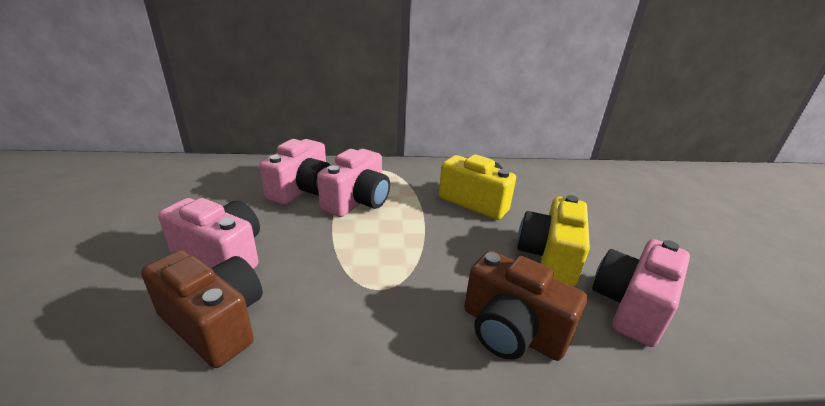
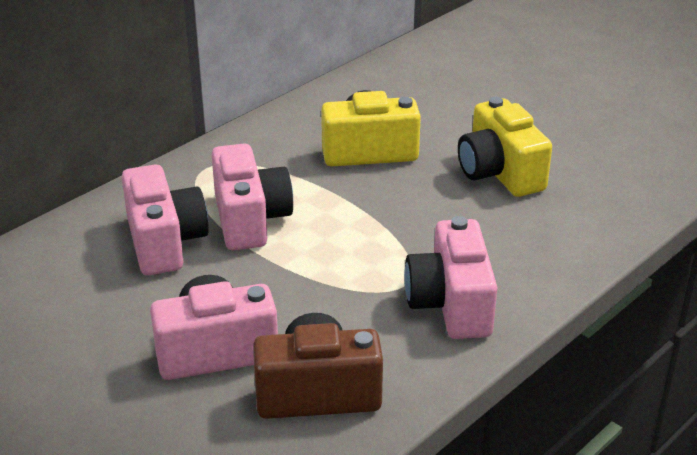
camera: 40 degrees left, 5 degrees up
(511, 331) = (539, 251): brown camera -> none
(631, 306) = (597, 181): pink camera -> pink camera (451, 304)

